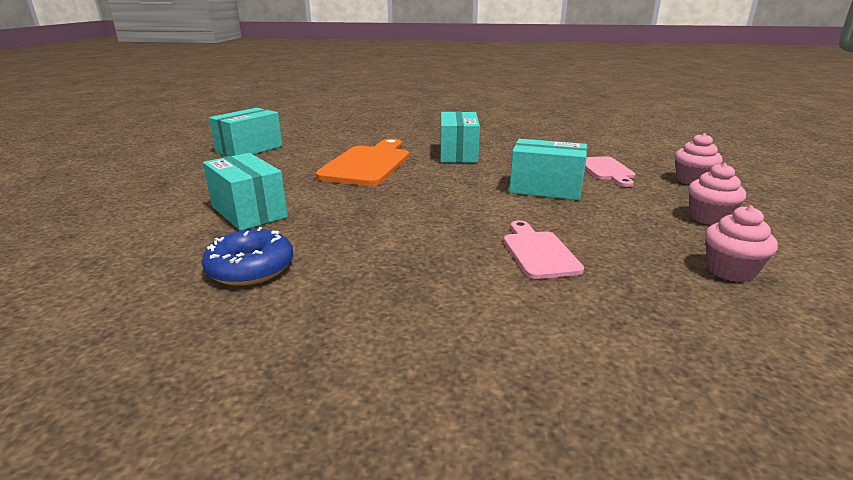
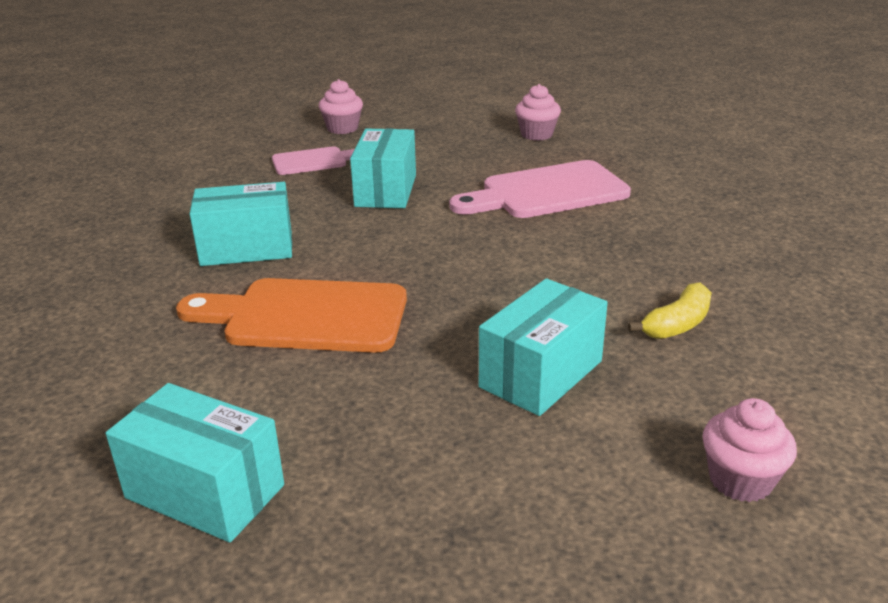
camera: 100 degrees left, 5 degrees up
(251, 268) = (677, 324): blue donut -> yellow banana
(538, 252) = (547, 192): pink cutting board -> pink cutting board, size x1.73
(709, 218) = (440, 131): pink cupcake -> pink cupcake (740, 480)

